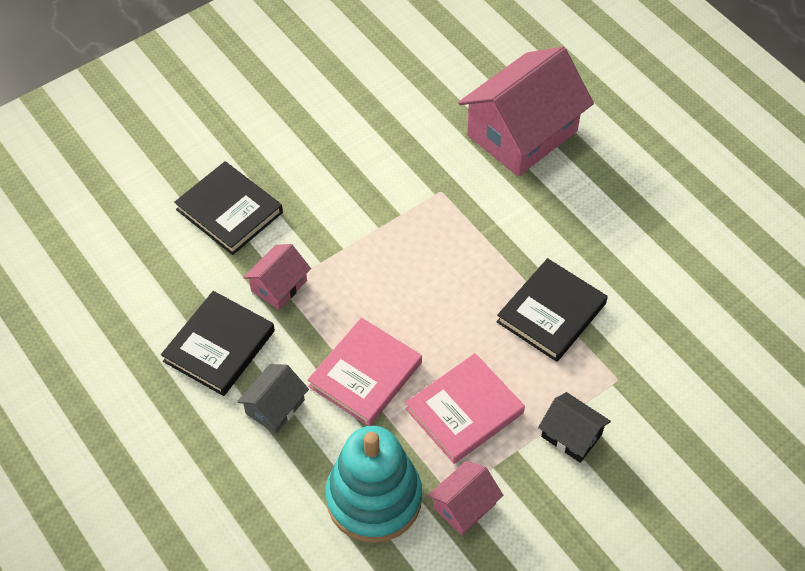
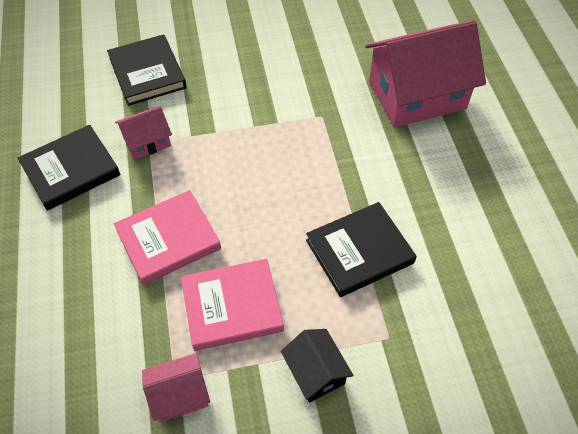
camera: 25 degrees right, 0 degrees up
(275, 407) = (80, 236): grey house -> none
(374, 498) = (107, 351): turquoise stacking toy -> none

